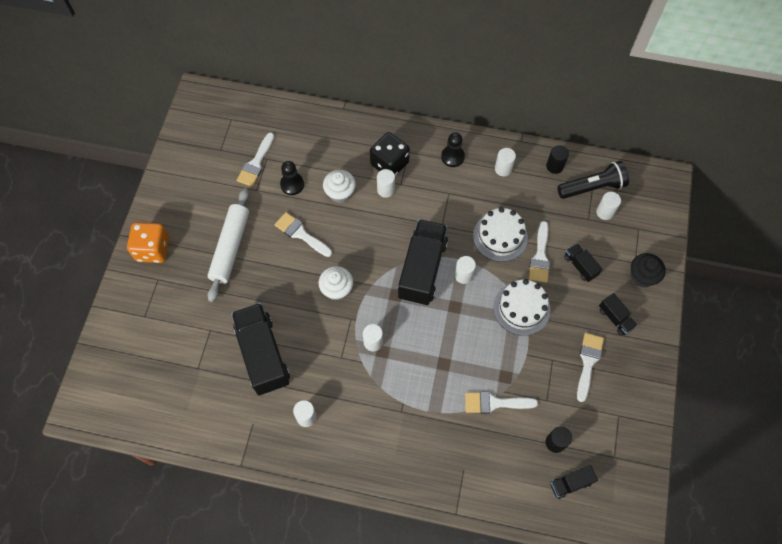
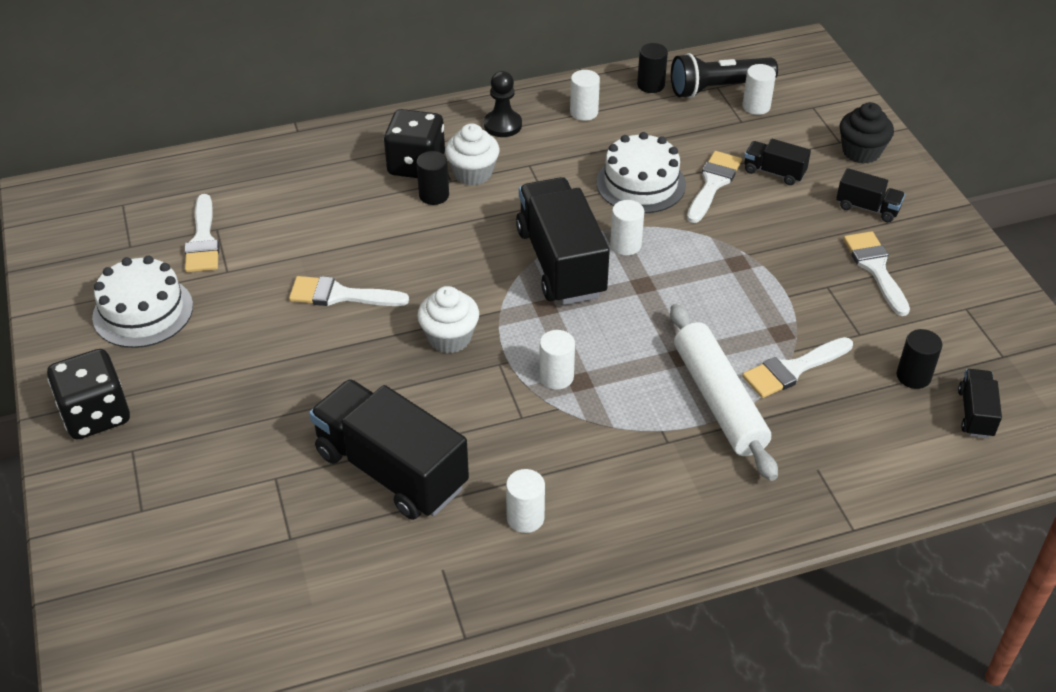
camera: 30 degrees left, 20 degrees down
(153, 249) = (96, 414): orange dice -> black dice
(230, 247) = (234, 357): white rolling pin -> white rolling pin (719, 400)
(292, 184) = (282, 243): black pawn -> none
(340, 193) = (366, 225): white cupcake -> white cupcake (473, 173)
(386, 190) = (434, 195): white cylinder -> black cylinder
(521, 308) = (736, 248): white cake -> white cake (143, 311)
(540, 257) = (713, 183): white brush -> white brush turned 135 degrees counterclockwise
(570, 483) = (975, 413): black truck -> black truck turned 150 degrees clockwise
(592, 187) = (718, 88): black flashlight -> black flashlight turned 150 degrees counterclockwise

